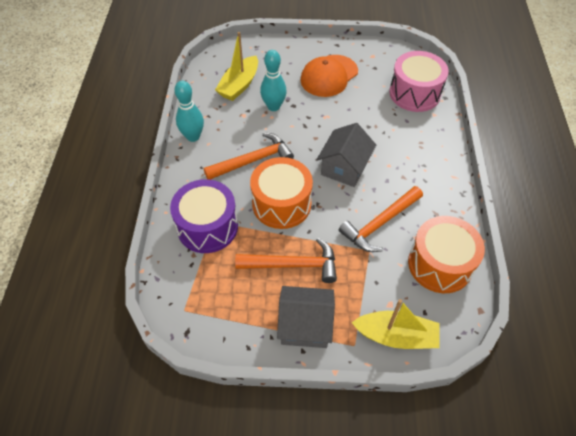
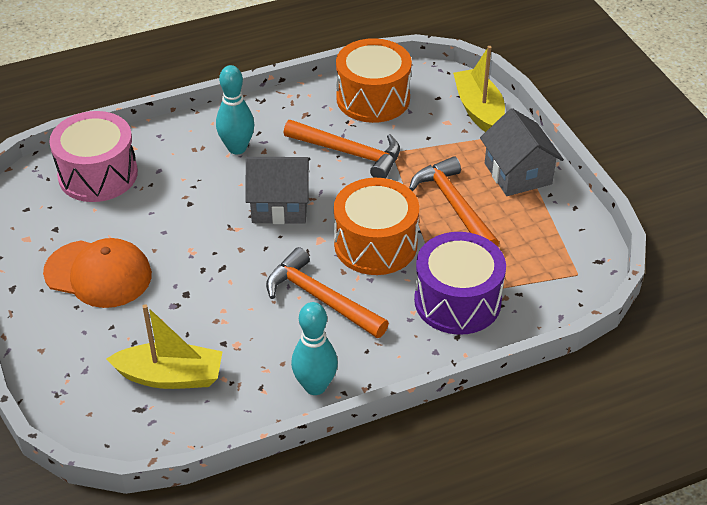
camera: 115 degrees left, 10 degrees down
(273, 106) = (200, 315): turquoise bowling pin -> turquoise bowling pin (237, 148)

